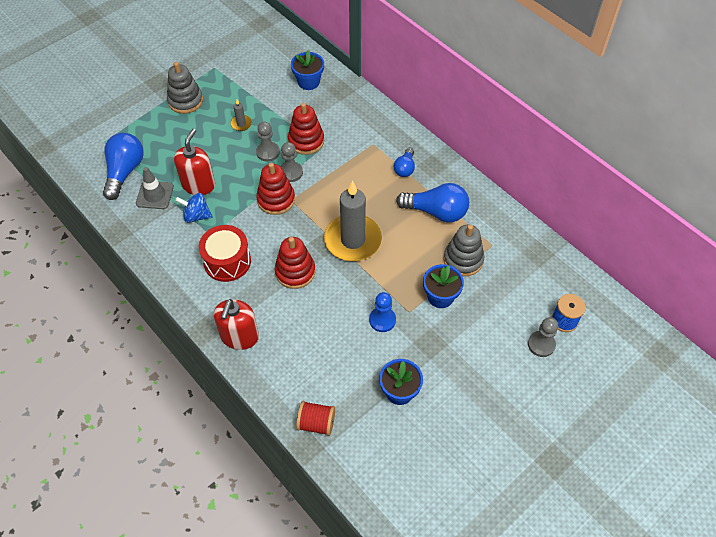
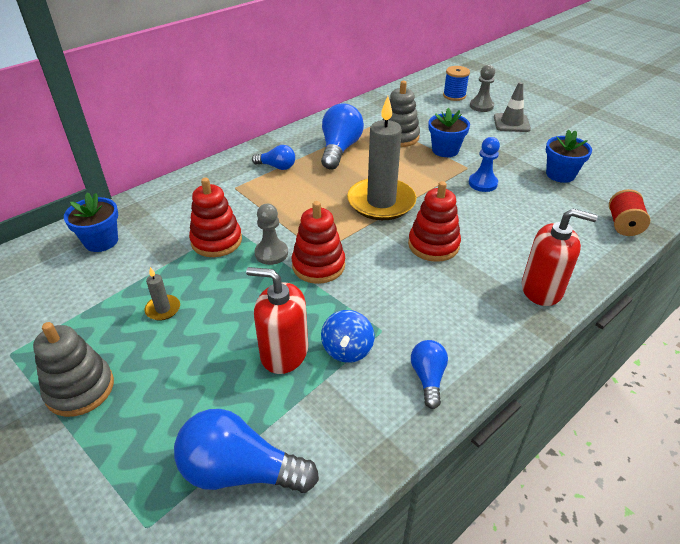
camera: 90 degrees left, 15 degrees down
(155, 195) = (302, 412): grey traffic cone -> grey traffic cone (511, 123)
(169, 256) = (428, 378): none -> blue light bulb
(227, 261) = (428, 308): red drum -> none
(268, 152) = (229, 277): grey pawn -> none

